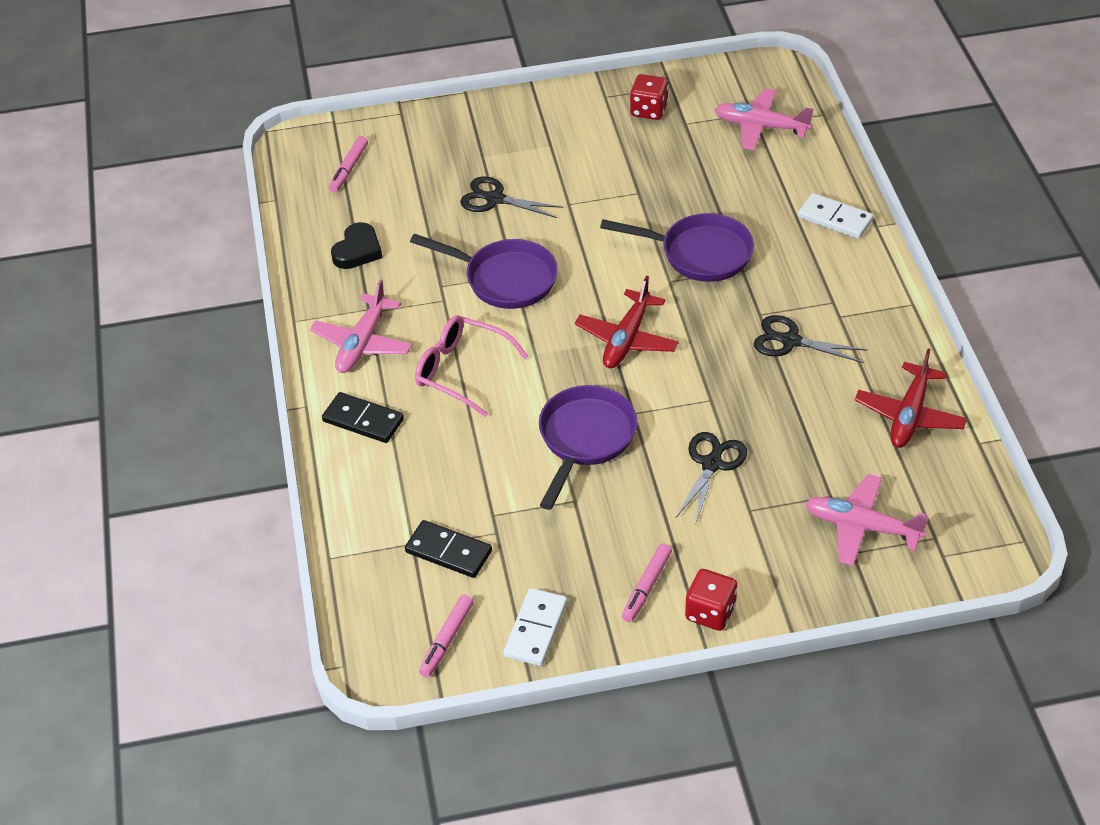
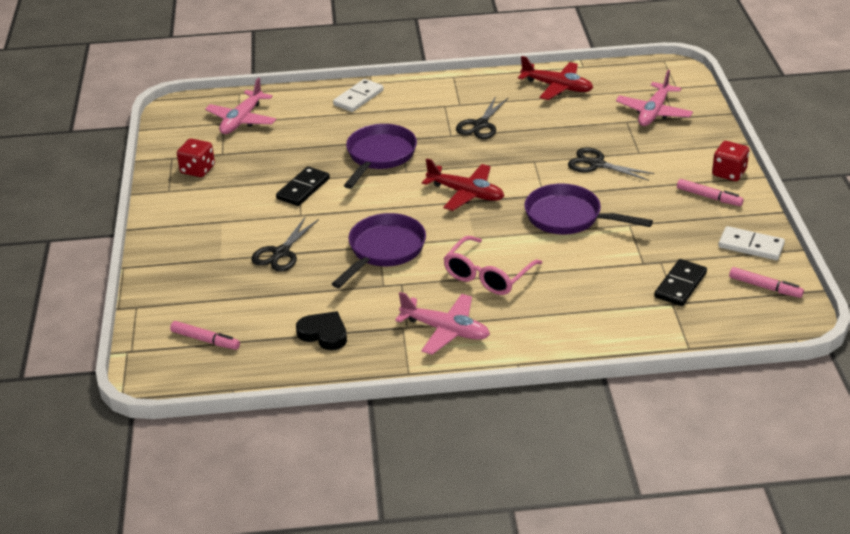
camera: 85 degrees left, 10 degrees down
(363, 420) = (538, 329): black domino -> black domino (303, 189)

